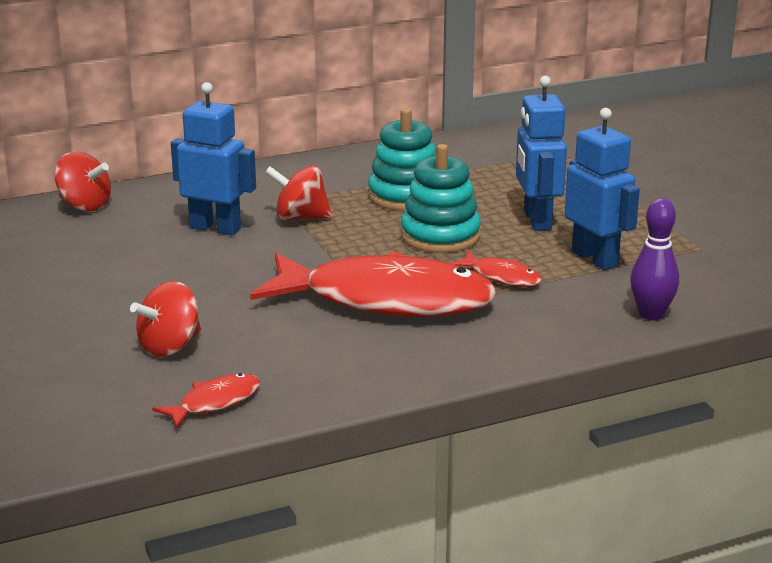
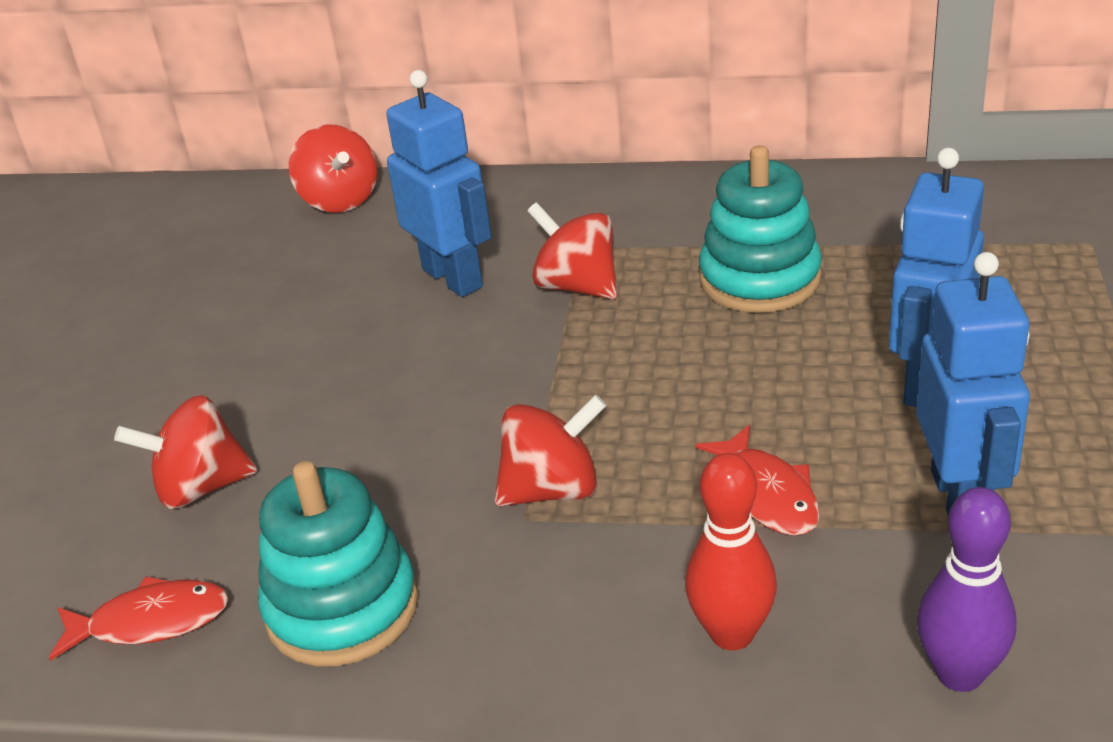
camera: 35 degrees right, 10 degrees up
(386, 300) = (552, 489): red fish -> red spinning top
(440, 236) = (744, 376): turquoise stacking toy -> turquoise stacking toy (342, 608)
(537, 327) = (732, 633): none -> red bowling pin

